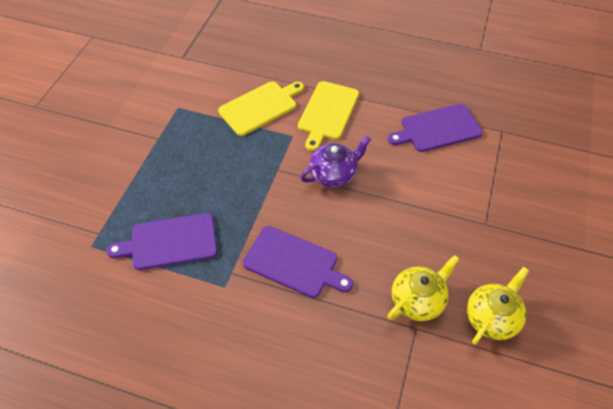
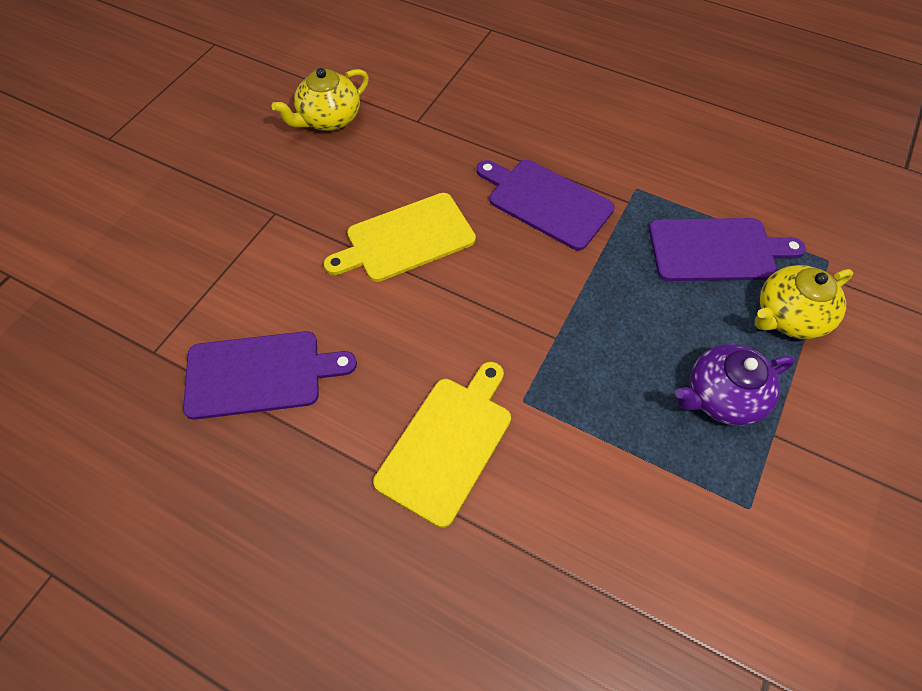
camera: 170 degrees left, 5 degrees up
(260, 107) = (578, 481): yellow cutting board -> yellow cutting board (406, 239)
(334, 174) = (465, 316): purple teapot -> purple teapot (721, 397)
(418, 300) = (404, 145): yellow teapot -> yellow teapot (788, 317)

